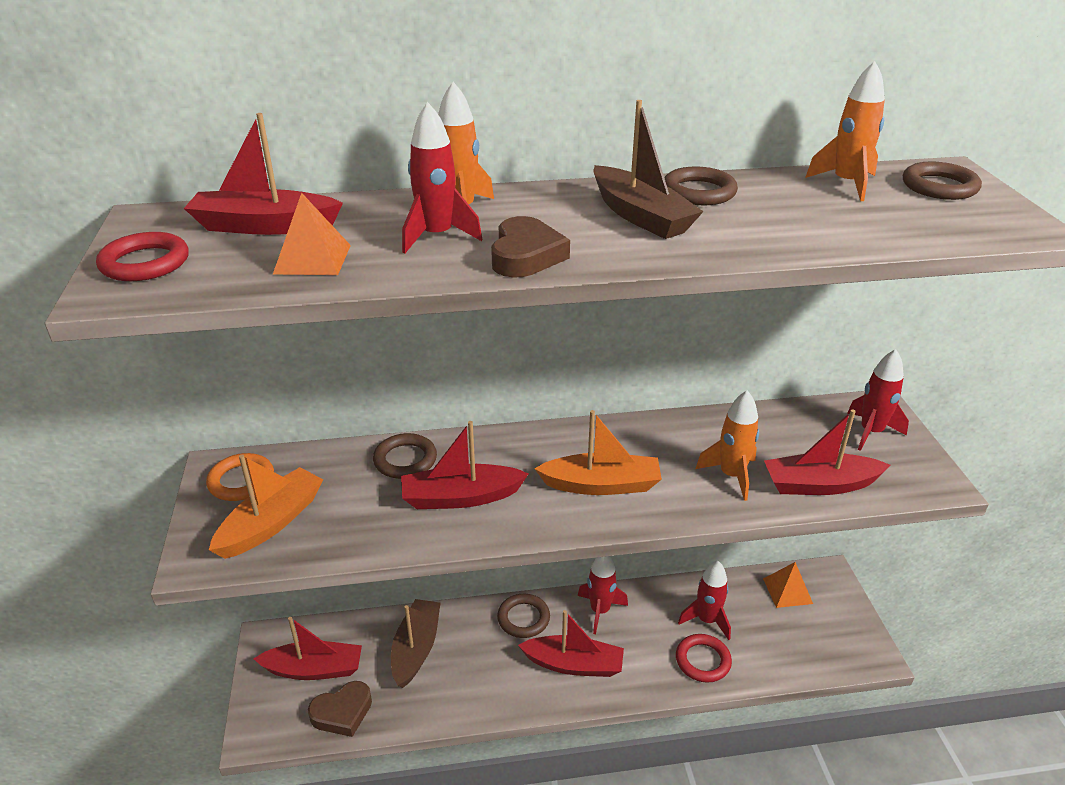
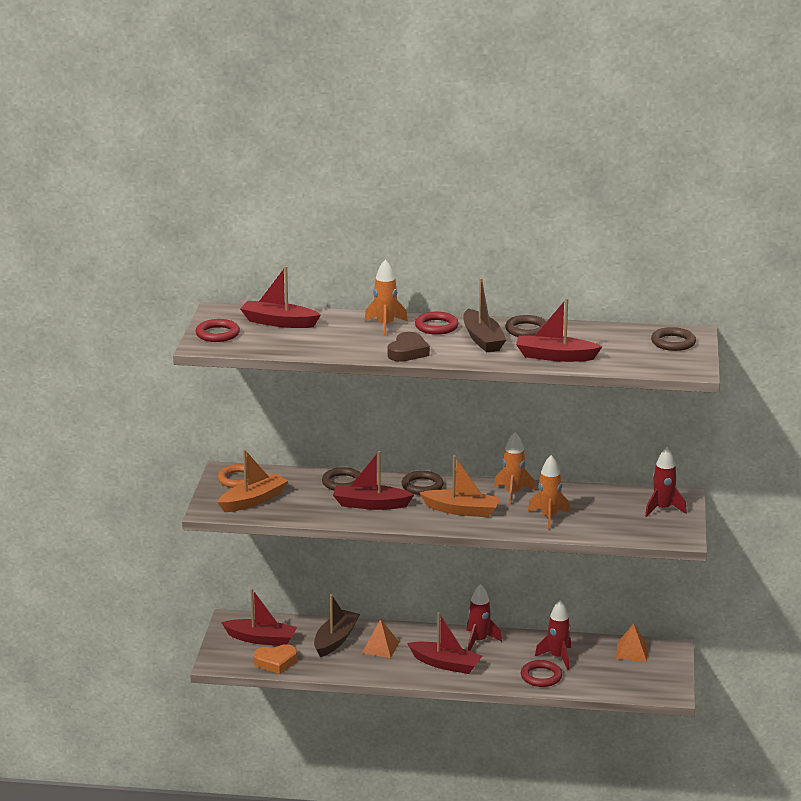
camera: 15 degrees right, 10 degrees down
(312, 259) = (300, 341): orange pyramid -> orange pyramid (380, 647)
(342, 712) = (275, 662): brown heart -> orange heart
(437, 236) = (367, 337): red rocket -> none
(523, 618) = (419, 636): brown ring -> brown ring (422, 486)
(548, 202) = (436, 326): none -> red ring
(819, 485) = (603, 529): red boat -> red boat (555, 356)
(846, 184) = (619, 335): orange rocket -> orange rocket (513, 493)

